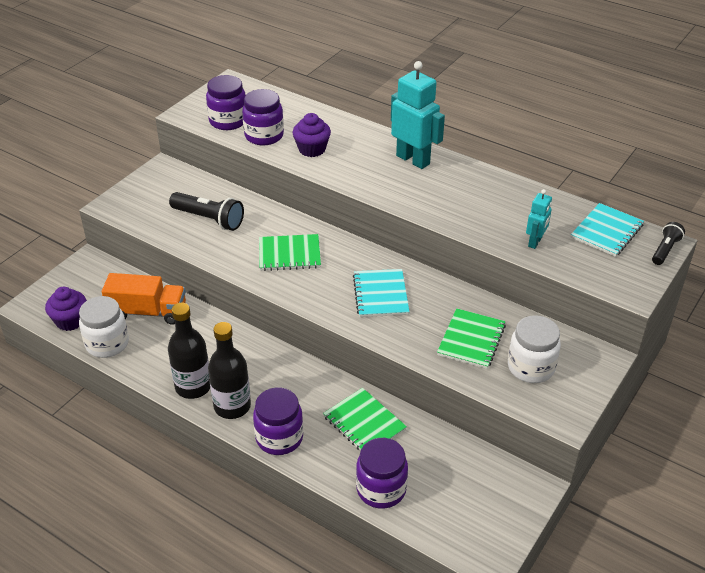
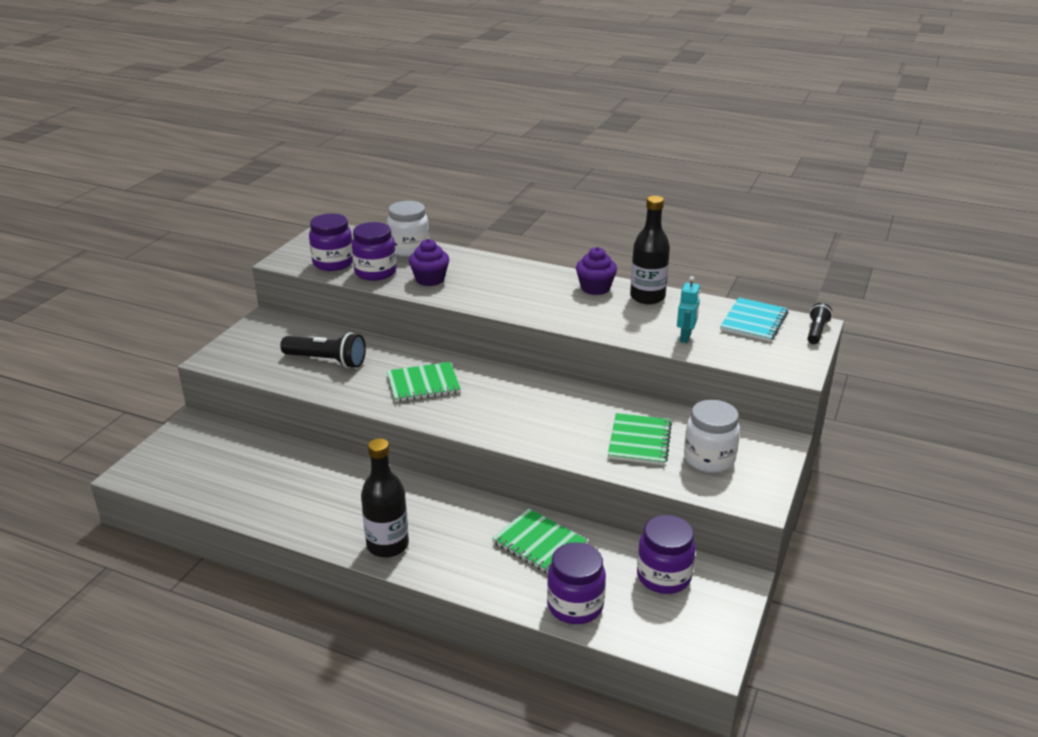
camera: 10 degrees left, 10 degrees down
(70, 321) = (181, 483): purple cupcake -> purple cupcake (595, 288)
(107, 344) = (229, 500): white jar -> white jar (409, 249)
(148, 312) = (270, 464): orange truck -> none
(193, 387) = (338, 531): black bottle -> black bottle (647, 297)
(279, 438) = (448, 569): purple jar -> purple jar (663, 576)
(380, 295) = (531, 410): turquoise notebook -> none
(413, 160) = (538, 279): turquoise robot -> none

